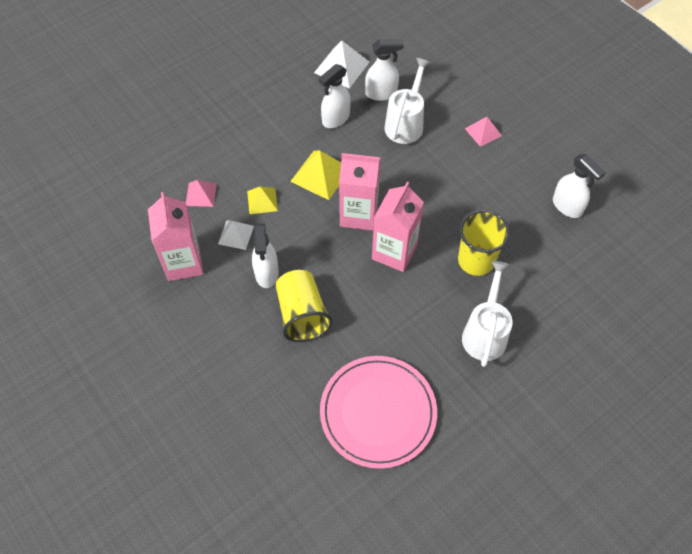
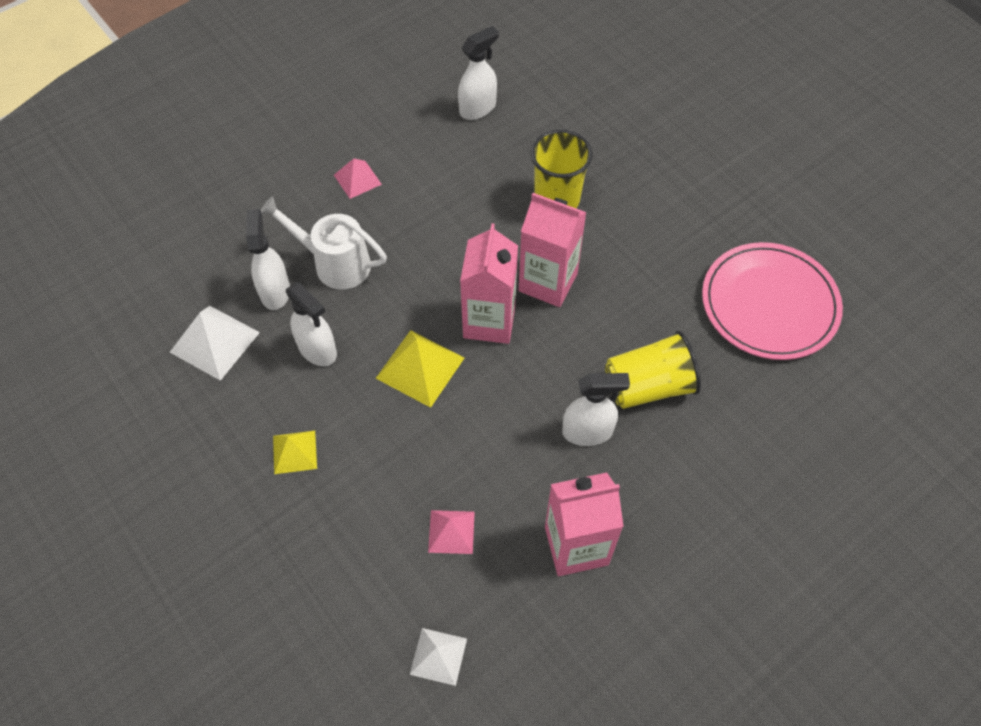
camera: 90 degrees left, 0 degrees up
(236, 234) = (524, 476): white pyramid -> white pyramid (438, 656)
(262, 201) = (465, 443): yellow pyramid -> yellow pyramid (295, 452)
(485, 332) = (653, 197): white watering can -> none

